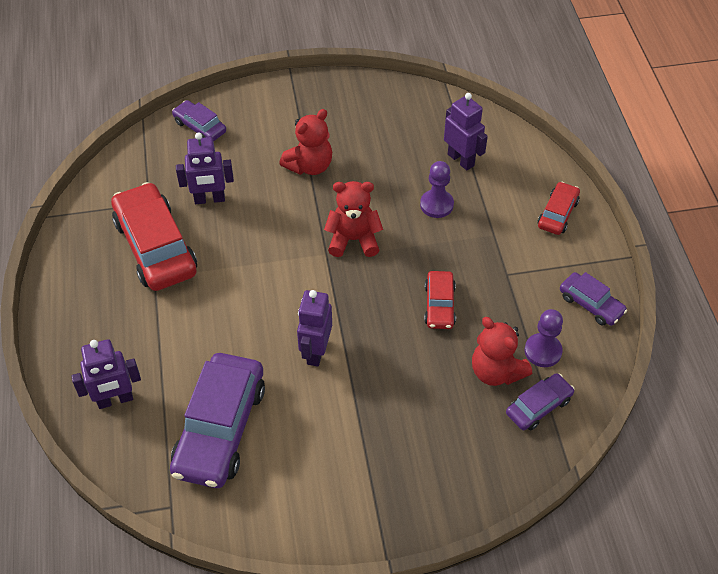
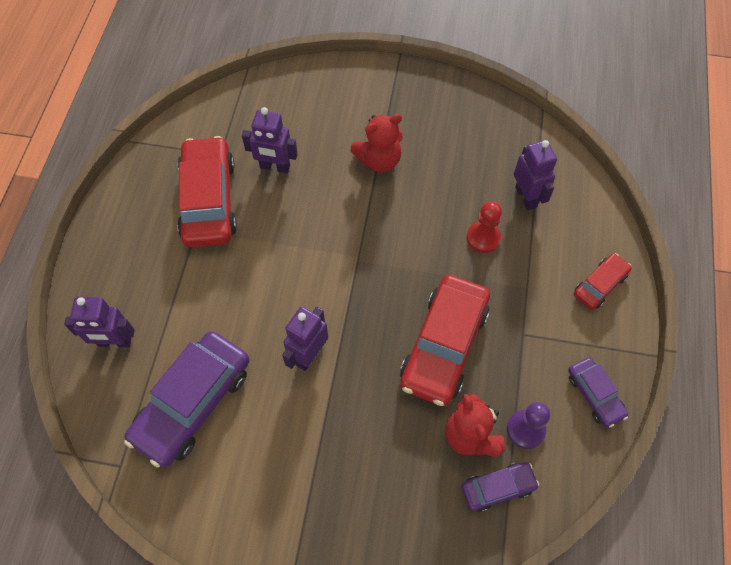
camera: 20 degrees right, 10 degrees up
(200, 127) = (295, 91): purple car -> none
(353, 240) = (389, 250): red teddy bear -> none
(436, 205) = (483, 238): purple pawn -> red pawn
(439, 305) = (444, 345): red car -> red car, size x1.95

